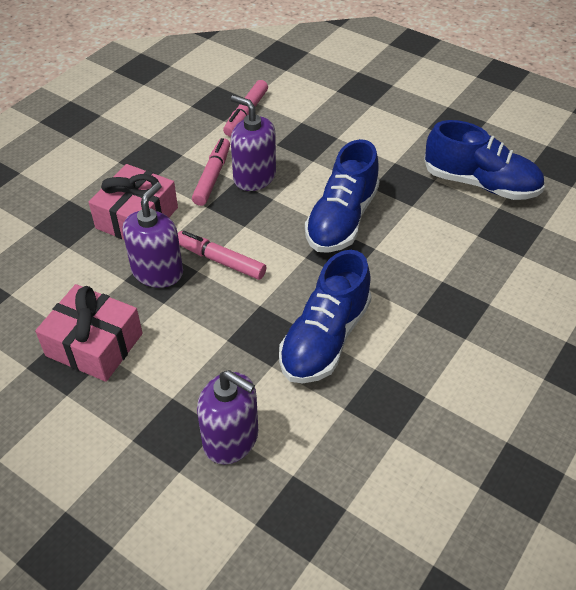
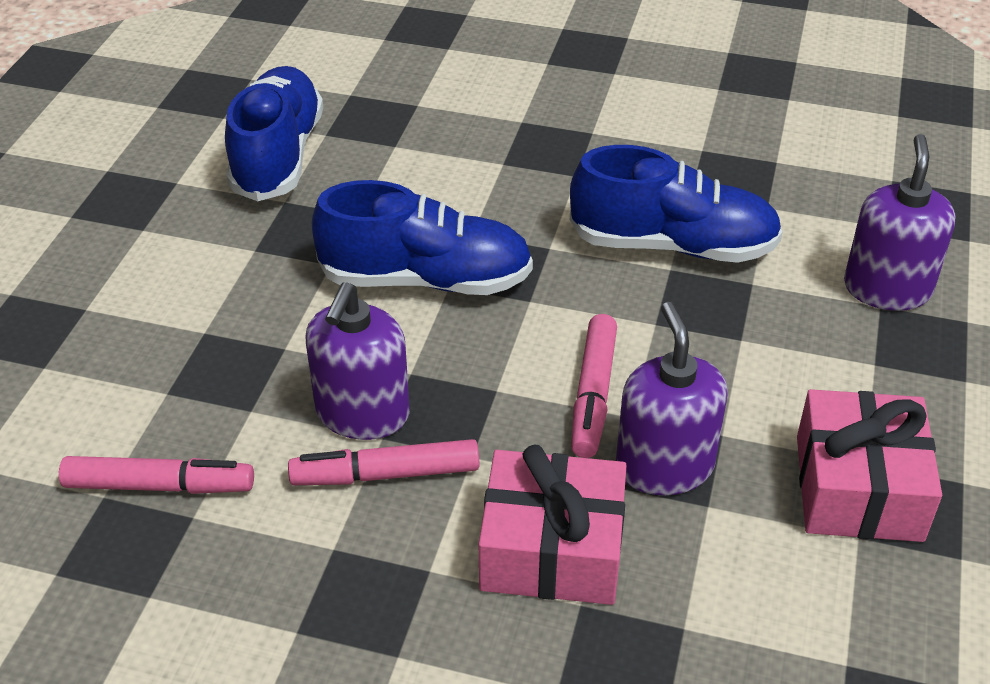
camera: 110 degrees left, 5 degrees down
(157, 272) = (664, 466): purple soap dispenser -> purple soap dispenser turned 75 degrees clockwise

